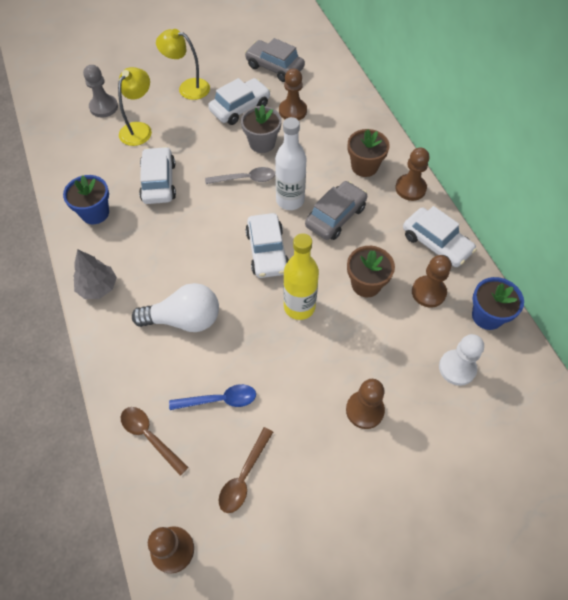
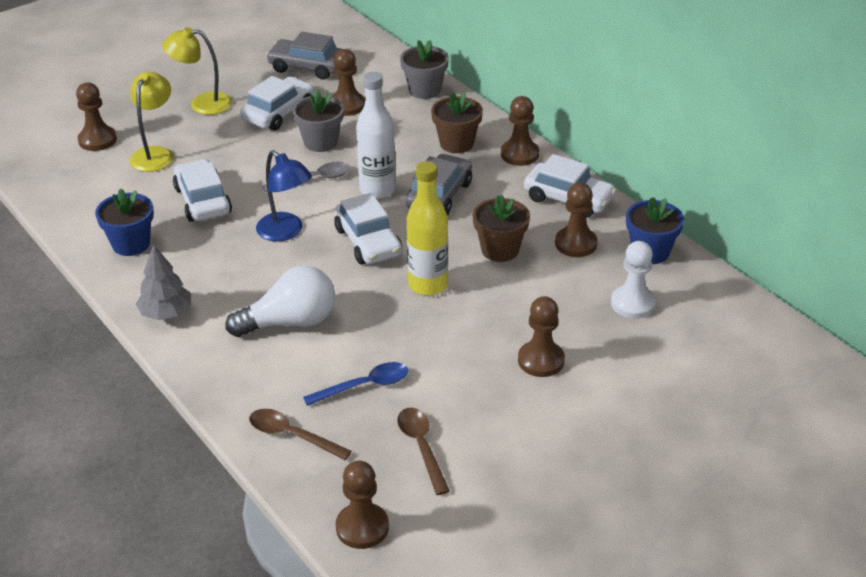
camera: 15 degrees left, 20 degrees down
(104, 107) = (97, 140): grey pawn -> brown pawn
(209, 227) = (286, 232): none -> blue lamp
(243, 477) = (421, 447): brown spoon -> brown spoon turned 150 degrees clockwise
(355, 107) = (424, 90): none -> grey flower pot

